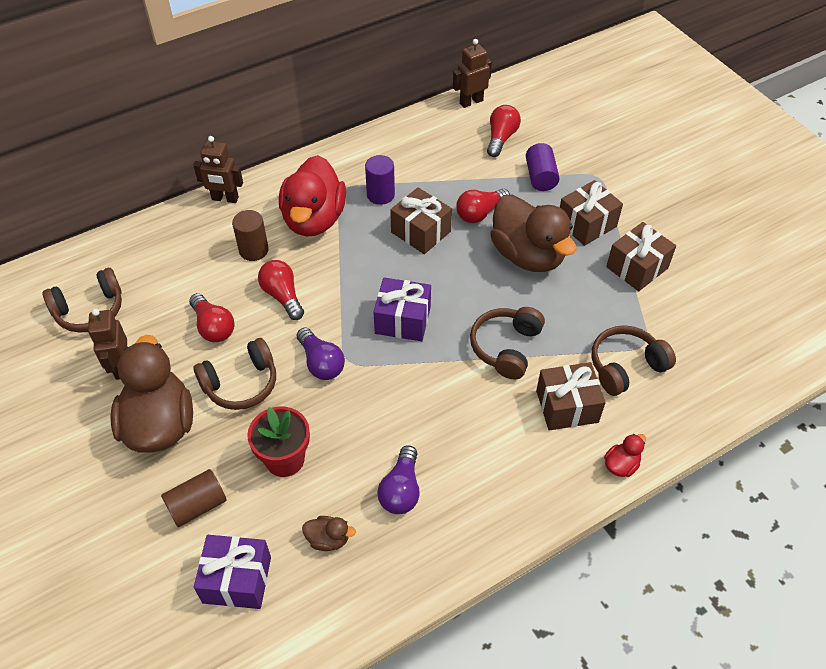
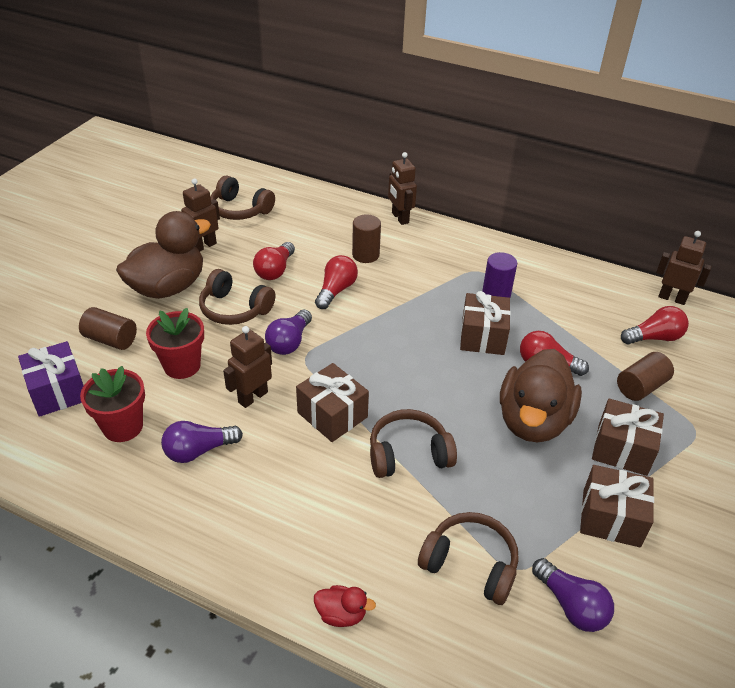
camera: 55 degrees right, 10 degrees down
(314, 219) = (429, 270): red duck -> none
(328, 539) = (123, 427): brown duck -> red flower pot
(367, 422) = (252, 397): none -> brown robot
(403, 320) = (375, 370): purple gift -> none
(540, 177) = (641, 387): purple cylinder -> brown cylinder
(567, 406) = (378, 534): brown gift -> brown gift (332, 415)
(688, 331) = (571, 605): none -> purple light bulb

